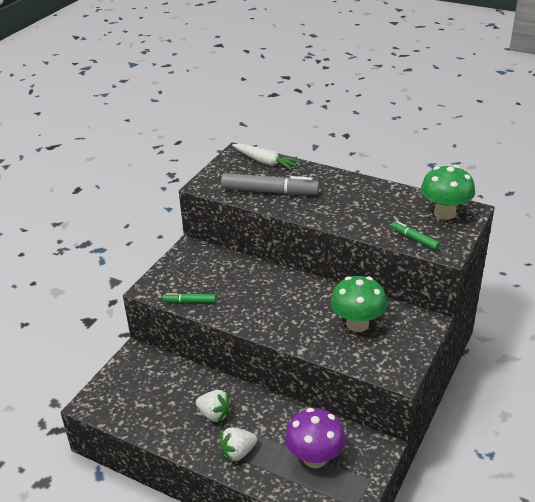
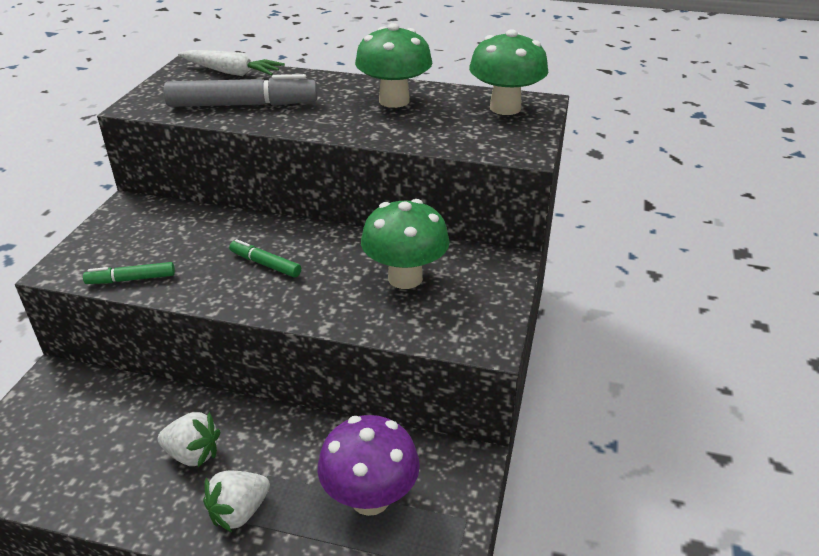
camera: 15 degrees left, 0 degrees up
(370, 199) = (394, 101): none -> green mushroom
(414, 239) = (473, 141): green marker -> green marker (265, 264)

